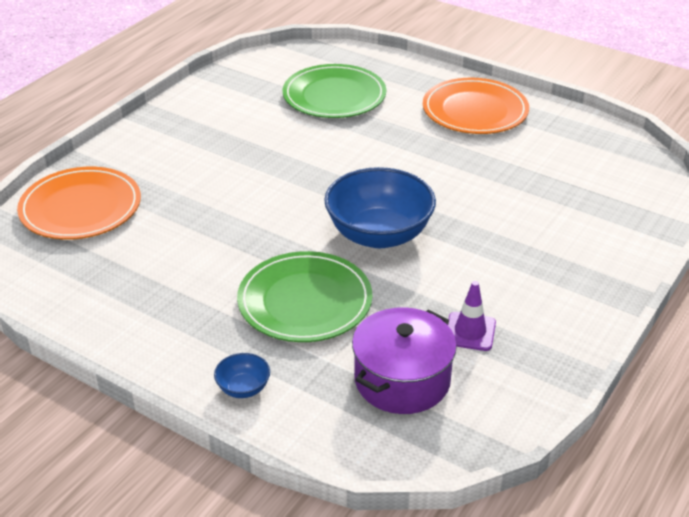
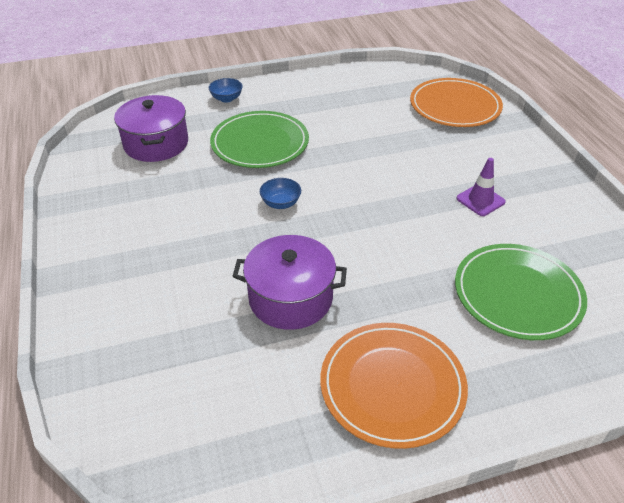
camera: 130 degrees right, 5 degrees up
(379, 234) = (281, 203): blue bowl -> blue bowl, size x0.43
(469, 175) = (290, 298): none -> purple pot
(470, 332) = (147, 186): purple traffic cone -> purple traffic cone (480, 200)

